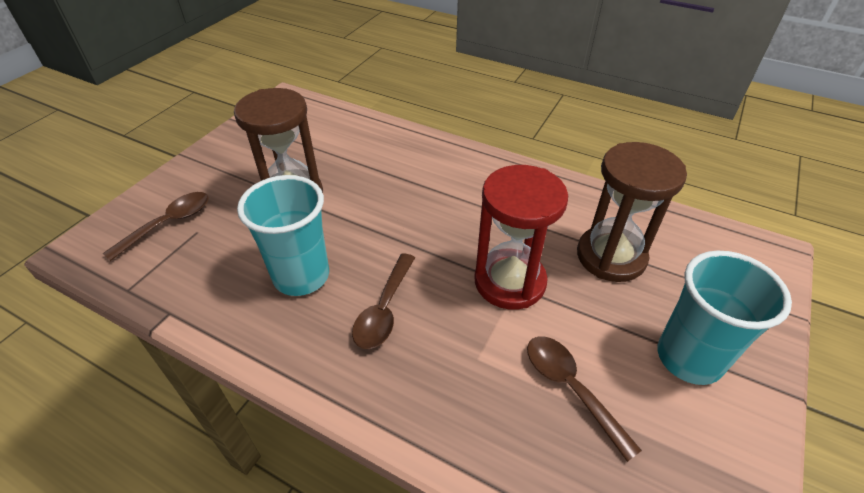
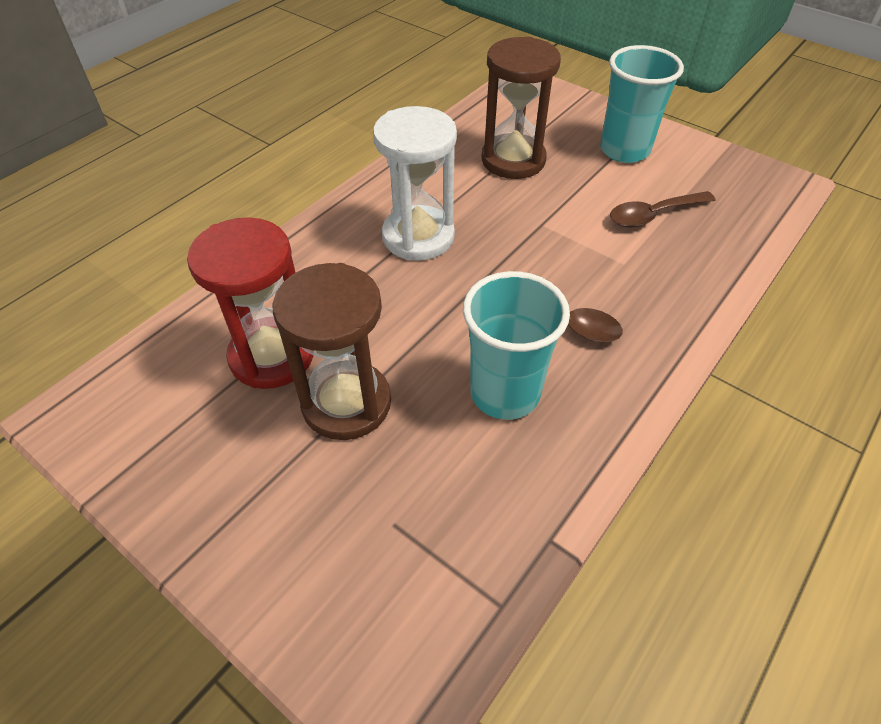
camera: 80 degrees left, 5 degrees up
(168, 224) = (365, 568): brown spoon -> none
(469, 205) = (418, 236): none -> white hourglass
(509, 281) = (535, 227): red hourglass -> red hourglass (272, 356)

